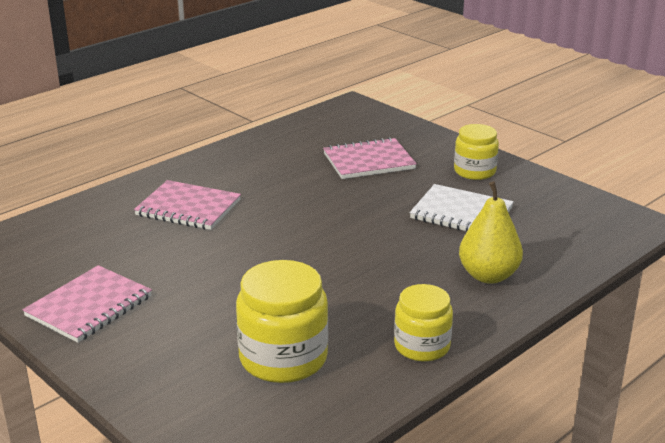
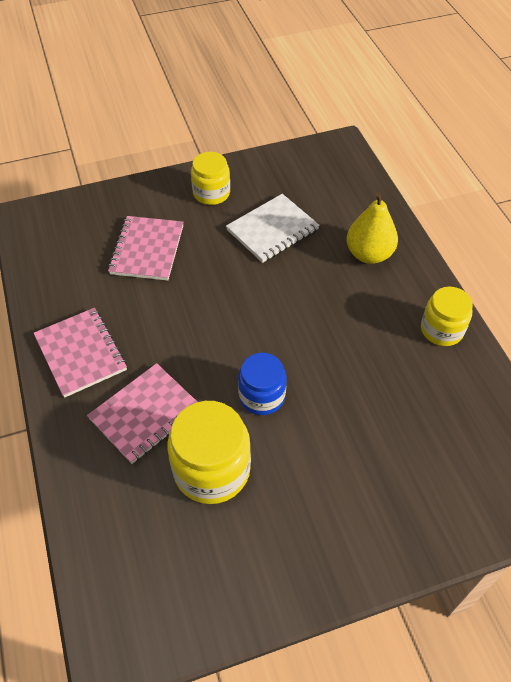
camera: 65 degrees left, 25 degrees up
(89, 306) = (284, 549): pink notebook -> pink notebook (81, 353)
(246, 257) = (262, 396): none -> blue jar
(283, 358) = (424, 421): yellow jar -> yellow jar (211, 469)

